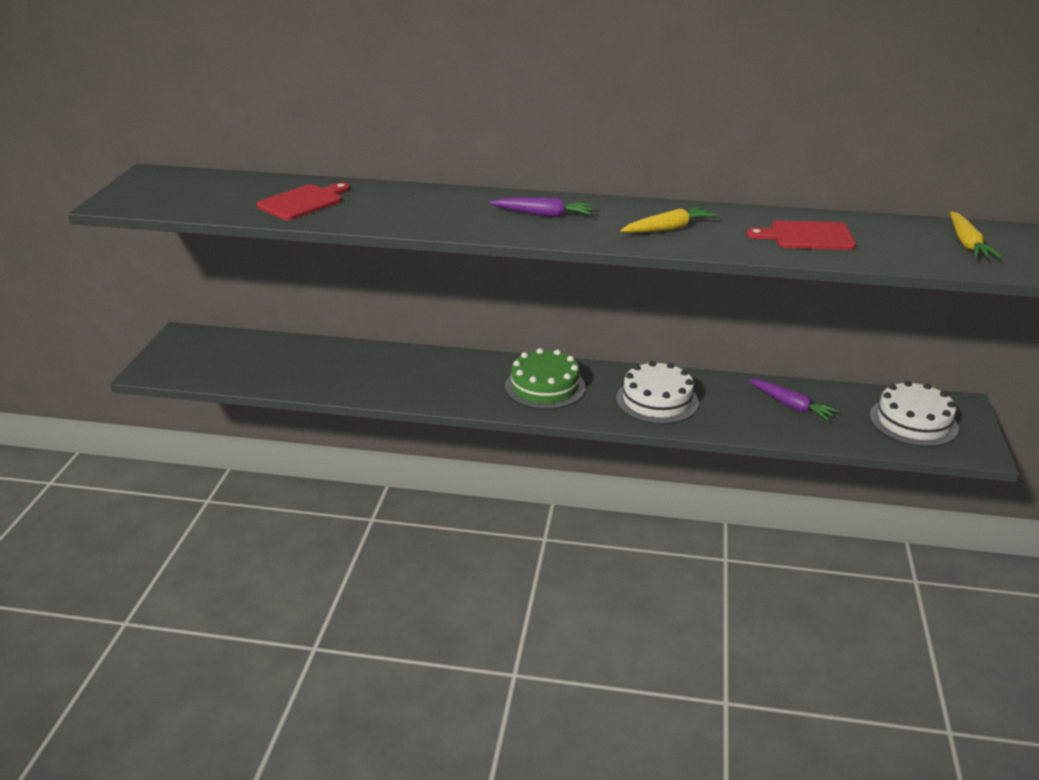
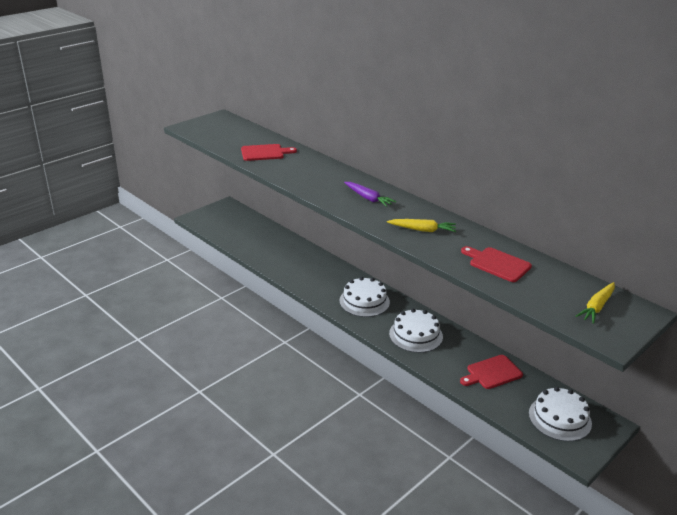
camera: 35 degrees right, 0 degrees up
(545, 387) = (364, 301): green cake -> white cake
(791, 405) = (492, 373): purple carrot -> red cutting board

